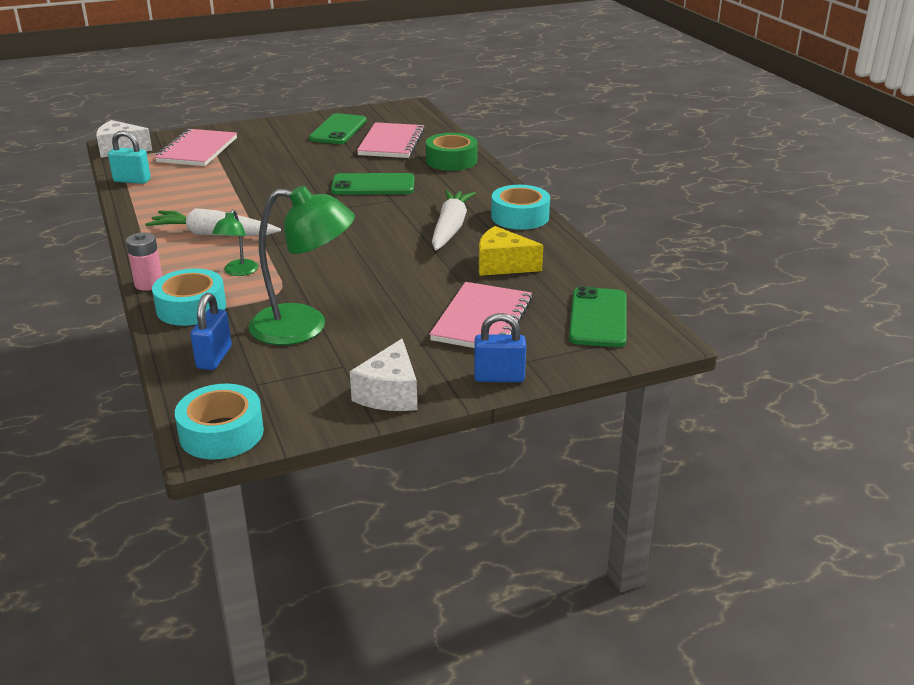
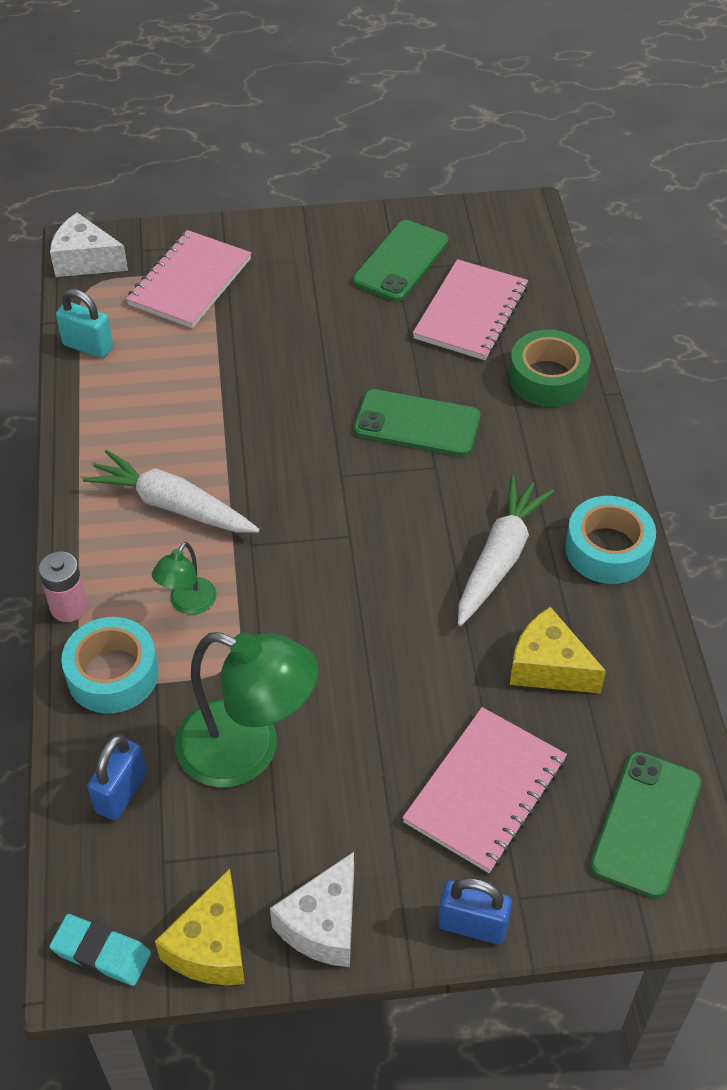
camera: 15 degrees right, 20 degrees up
(221, 433) = (101, 952): turquoise tape -> turquoise eraser
(307, 417) = (211, 947): none -> yellow cheese

